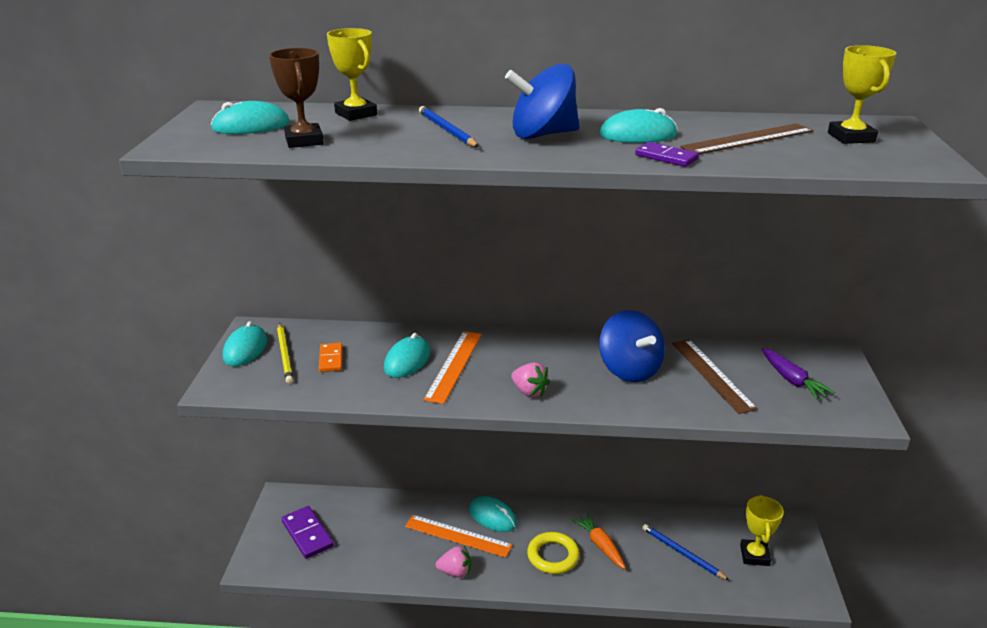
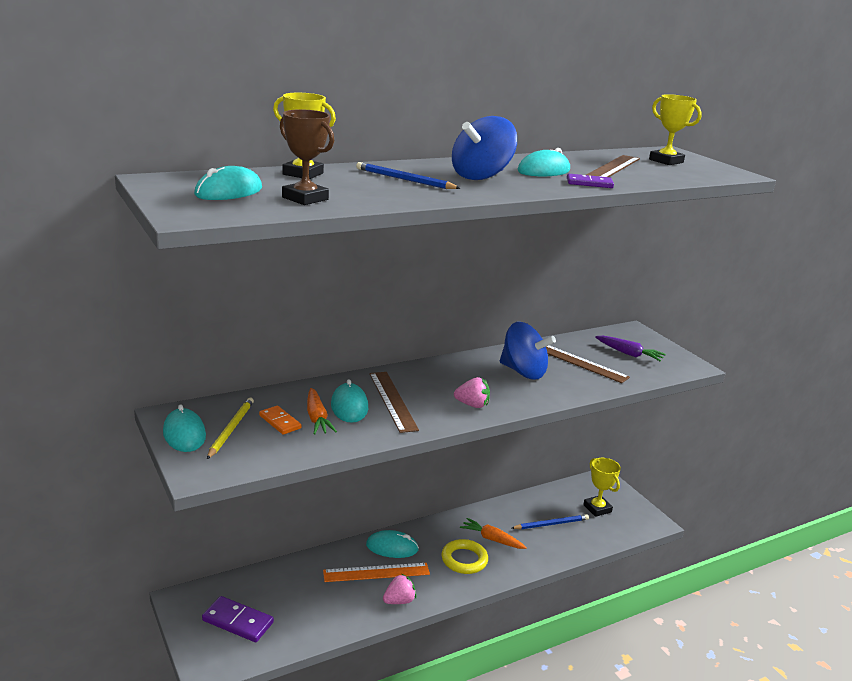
camera: 35 degrees left, 5 degrees down
(285, 355) = (231, 429): yellow pencil -> yellow pencil turned 120 degrees counterclockwise
(366, 364) = (317, 418): none -> orange carrot
(454, 366) = (393, 401): orange ruler -> brown ruler
(682, 553) = (551, 524): blue pencil -> blue pencil turned 150 degrees clockwise

